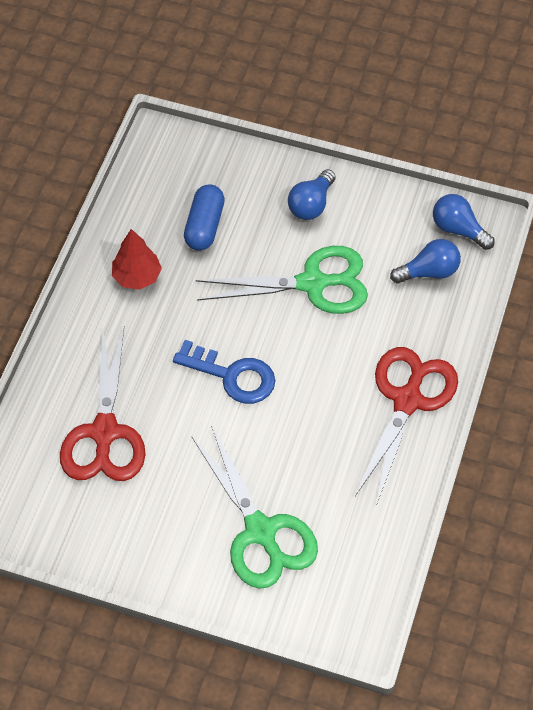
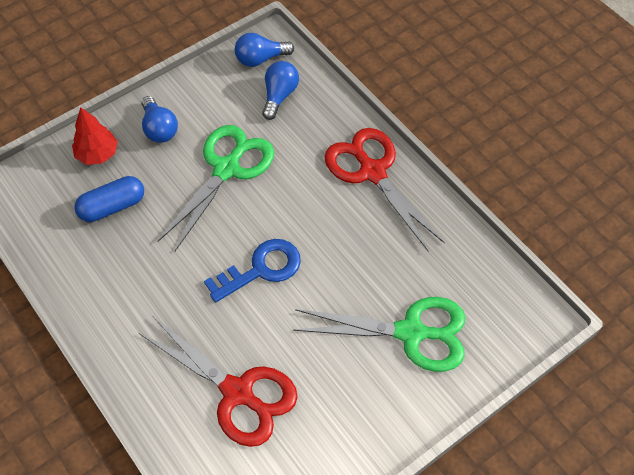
camera: 55 degrees left, 0 degrees up
(137, 276) = (114, 281): red tree -> red tree (97, 154)
(204, 226) = (112, 207): blue capsule -> blue capsule turned 75 degrees counterclockwise

